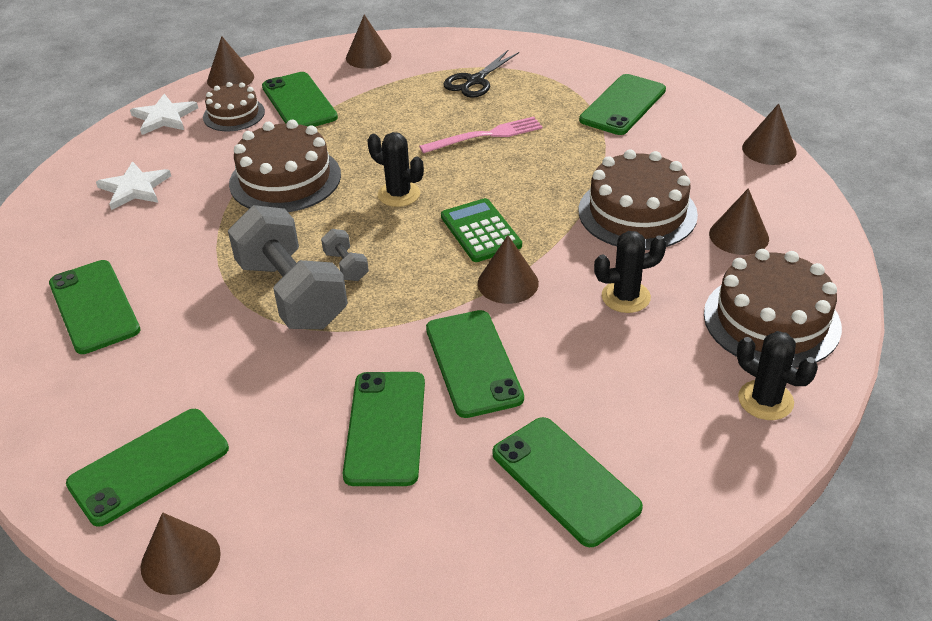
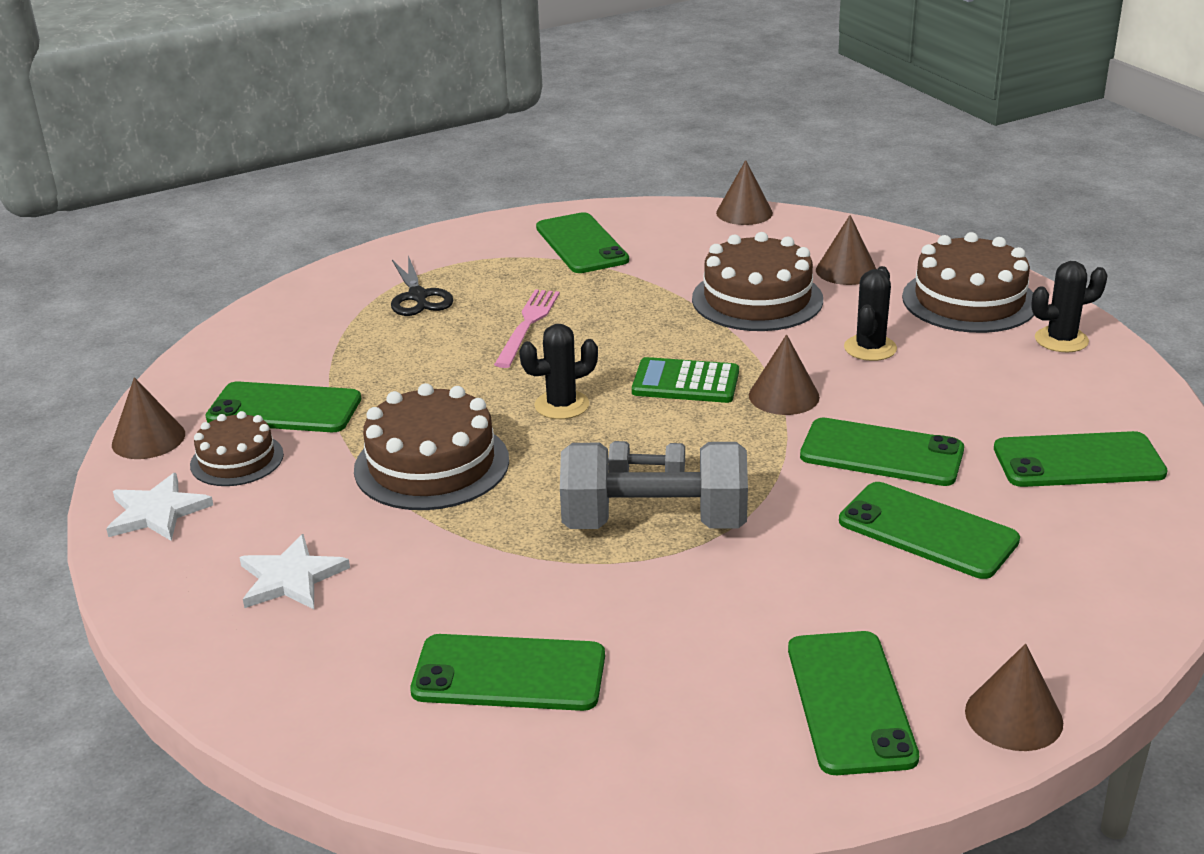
camera: 55 degrees left, 10 degrees down
(368, 57) = (262, 338): brown cone -> none

